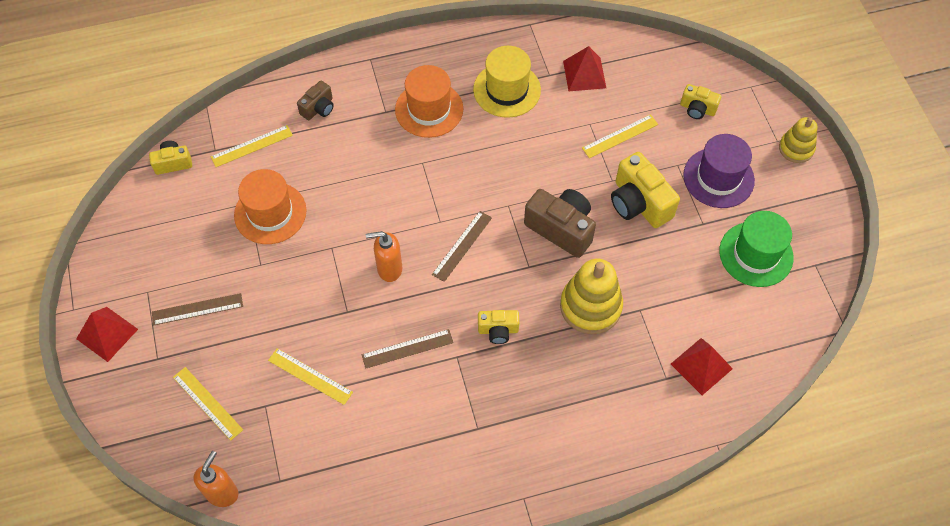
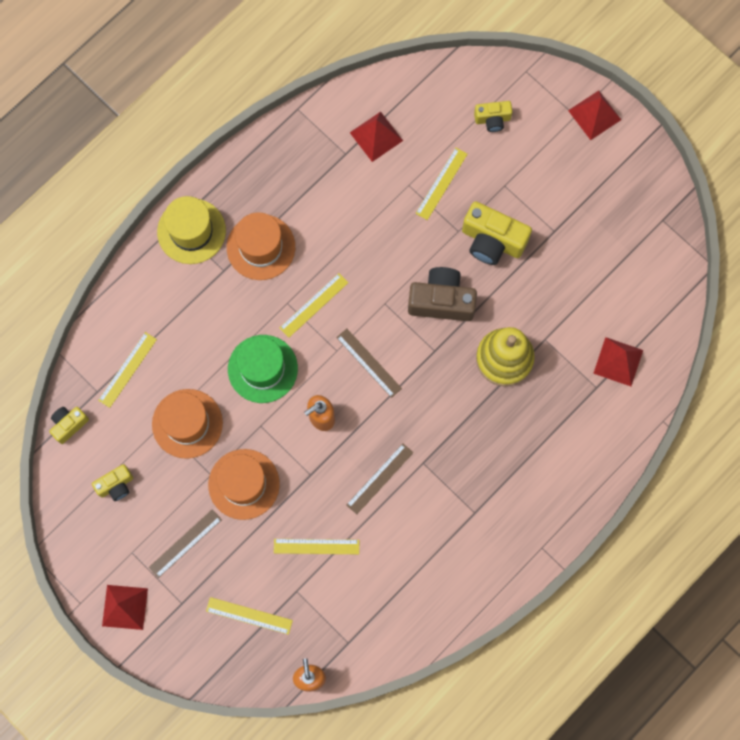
camera: 30 degrees left, 15 degrees up
(283, 287) = (244, 484): none -> orange hat
(318, 108) = (162, 300): brown camera -> none
(444, 175) = (314, 305): none -> yellow ruler
(462, 246) = (369, 362): brown ruler -> brown ruler turned 45 degrees counterclockwise
(498, 330) = (442, 421): yellow camera -> yellow camera (116, 485)
(507, 90) = (317, 190): yellow hat -> yellow hat (191, 231)
(718, 178) = (545, 179): purple hat -> none
(756, 254) = (611, 236): green hat -> green hat (262, 369)
(796, 148) = (594, 115): yellow stacking toy -> red pyramid

